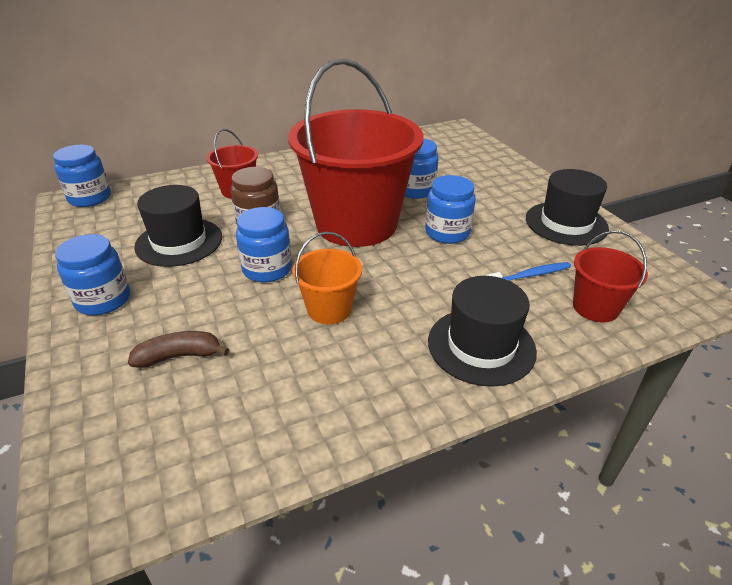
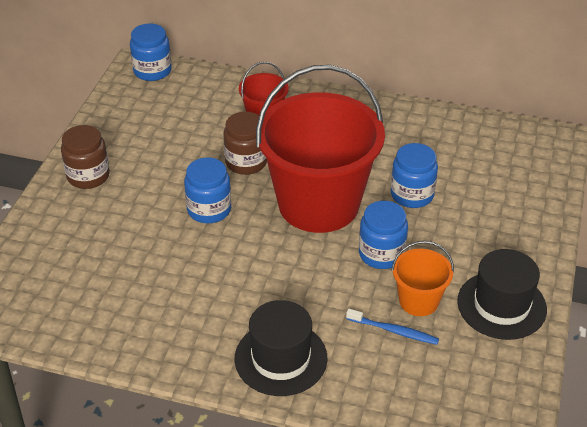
camera: 40 degrees right, 5 degrees up
(103, 300) = (88, 176): blue jar -> brown jar
(179, 242) = (174, 150): black hat -> none
(179, 356) = (95, 246): brown banana -> none
(329, 309) = (214, 268): orange bucket -> orange bucket (418, 301)
(595, 307) = (406, 387): red bucket -> none

